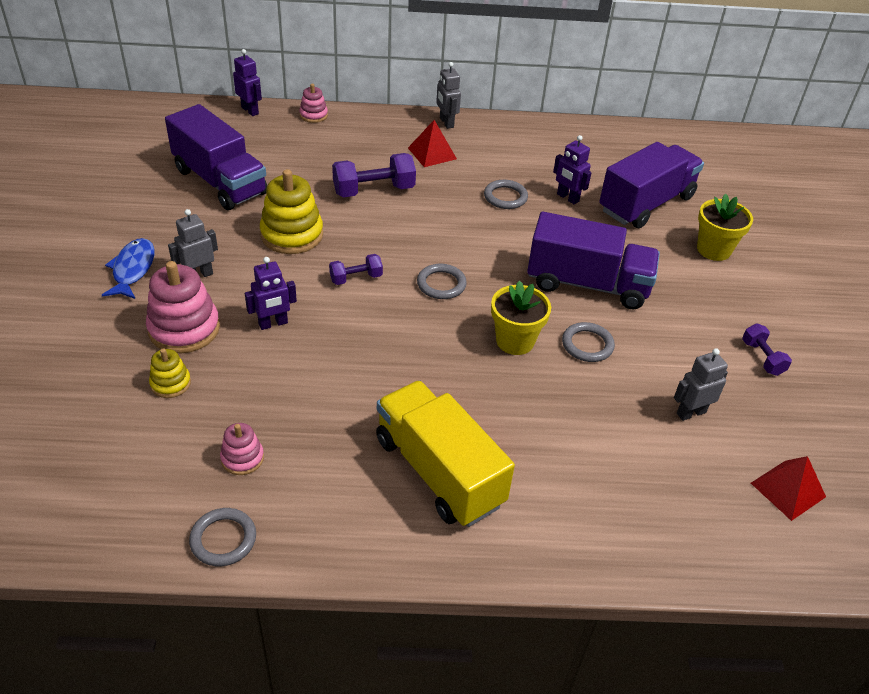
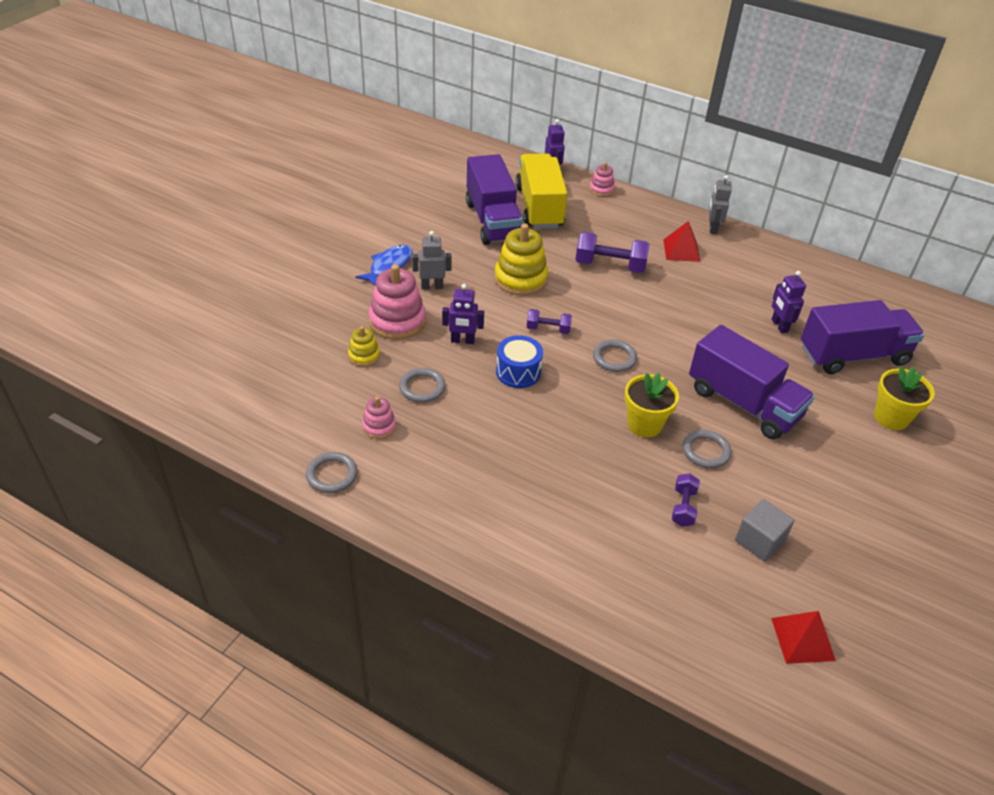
camera: 30 degrees right, 0 degrees up
(355, 335) = (518, 372): none -> blue drum
(438, 471) = (513, 495): yellow truck -> yellow truck (539, 207)
(505, 197) = (721, 307): grey ring -> grey ring (422, 387)
(691, 413) = (759, 541): grey robot -> grey cube
(762, 358) = (866, 525): purple dumbbell -> purple dumbbell (683, 507)

